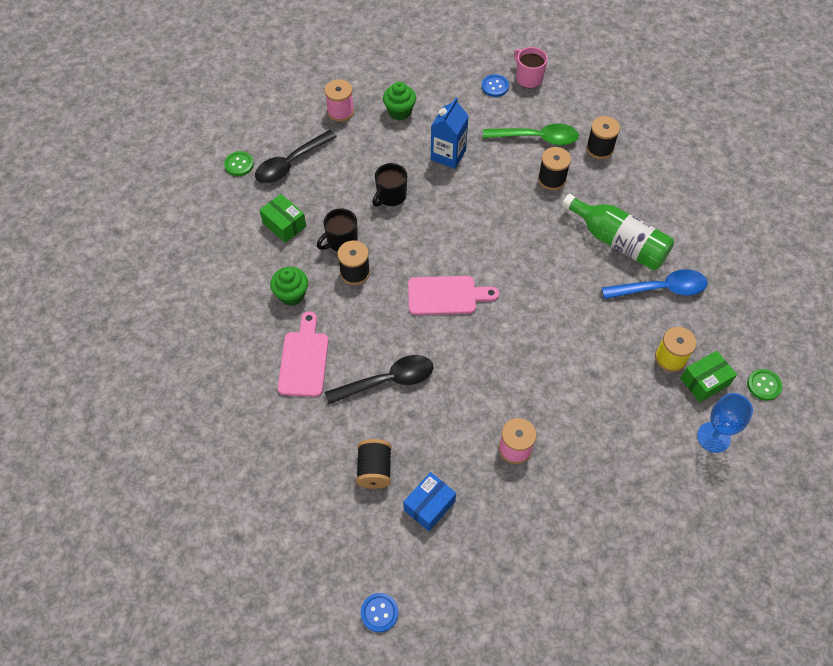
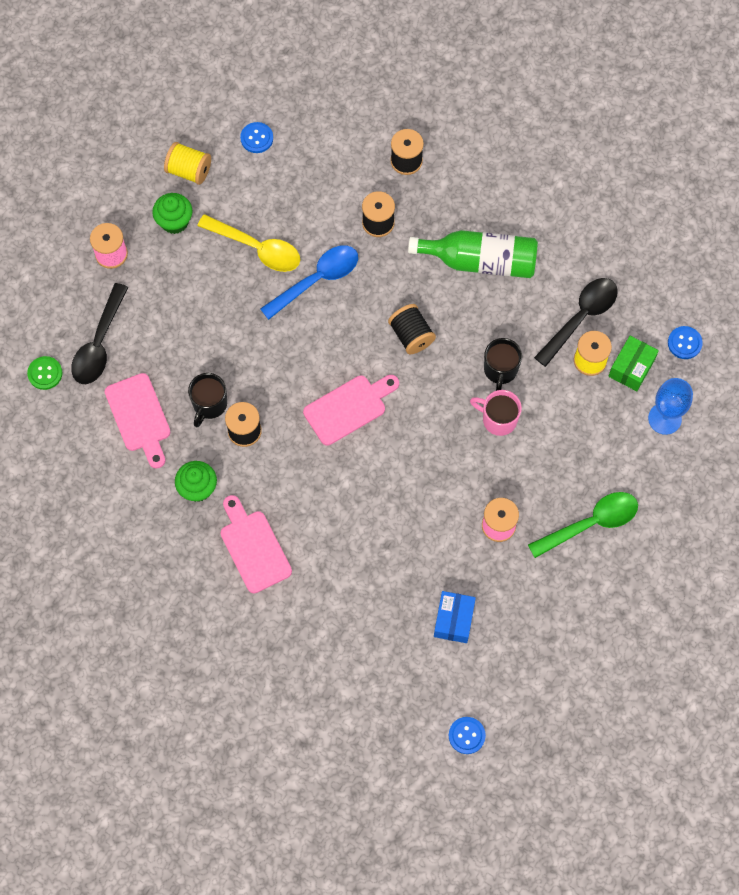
camera: 30 degrees left, 10 degrees up
(284, 225) = (139, 417): green box -> pink cutting board
(374, 470) = (385, 615): black spool -> black spool (411, 335)
(387, 381) = (345, 525): black spoon -> black spoon (580, 318)
(390, 196) = (227, 327): black mug -> black mug (500, 370)
(432, 85) = (189, 170): none -> yellow spool
(448, 155) = (257, 248): blue carton -> yellow spoon
(528, 78) = (286, 109): pink mug -> pink mug (498, 419)
(537, 138) = (336, 181): green spoon -> green spoon (590, 523)
(661, 289) = (546, 292): blue spoon -> blue spoon (317, 280)
(764, 385) = (684, 343): green button -> blue button

